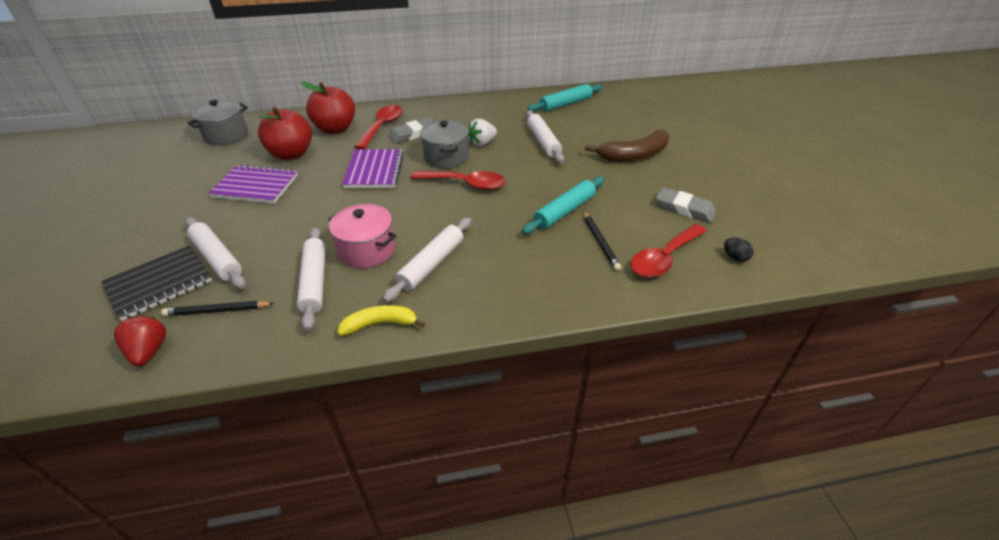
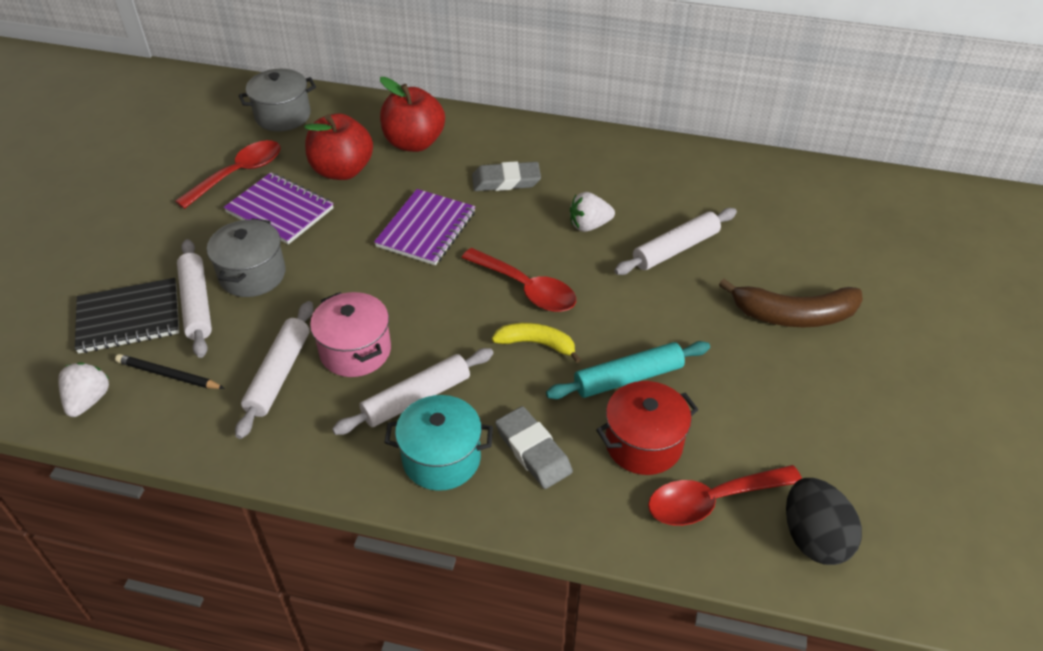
camera: 25 degrees right, 5 degrees up
(149, 351) = (88, 400): red strawberry -> white strawberry
(380, 324) = (318, 458): yellow banana -> yellow banana (536, 344)
(382, 127) = (474, 156): red spoon -> red spoon (239, 174)
(446, 157) = (527, 235): grey pot -> grey pot (252, 274)
(474, 293) = (441, 458): none -> turquoise pot
(543, 142) = (676, 249): white rolling pin -> white rolling pin turned 45 degrees clockwise
(565, 104) = (755, 187): turquoise rolling pin -> none
(600, 242) = (643, 444): black pencil -> red pot
(684, 208) = (801, 433): grey eraser -> grey eraser (533, 451)
(735, 257) = (814, 538): black egg -> black egg, size x2.06

